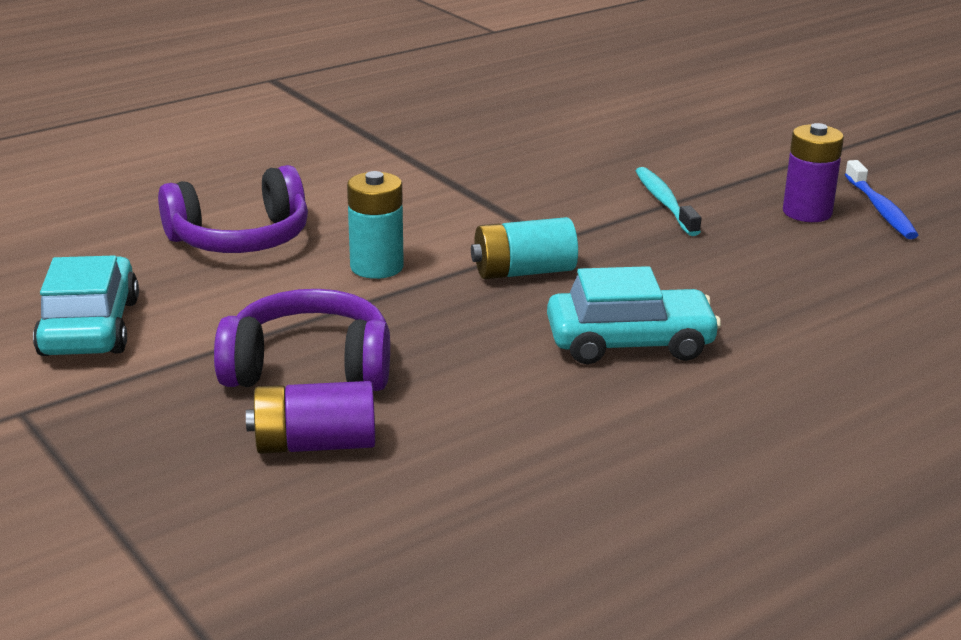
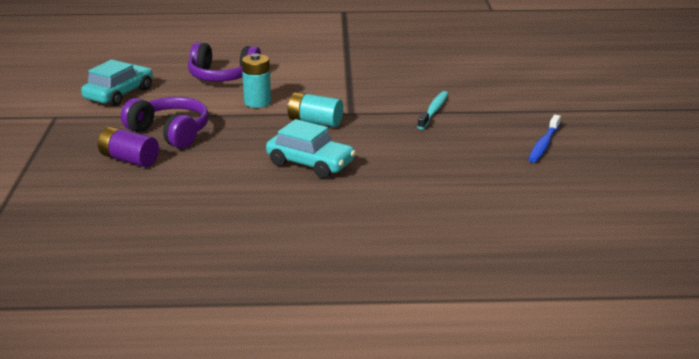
camera: 35 degrees right, 0 degrees up
(807, 212) = (499, 135): purple battery -> none

